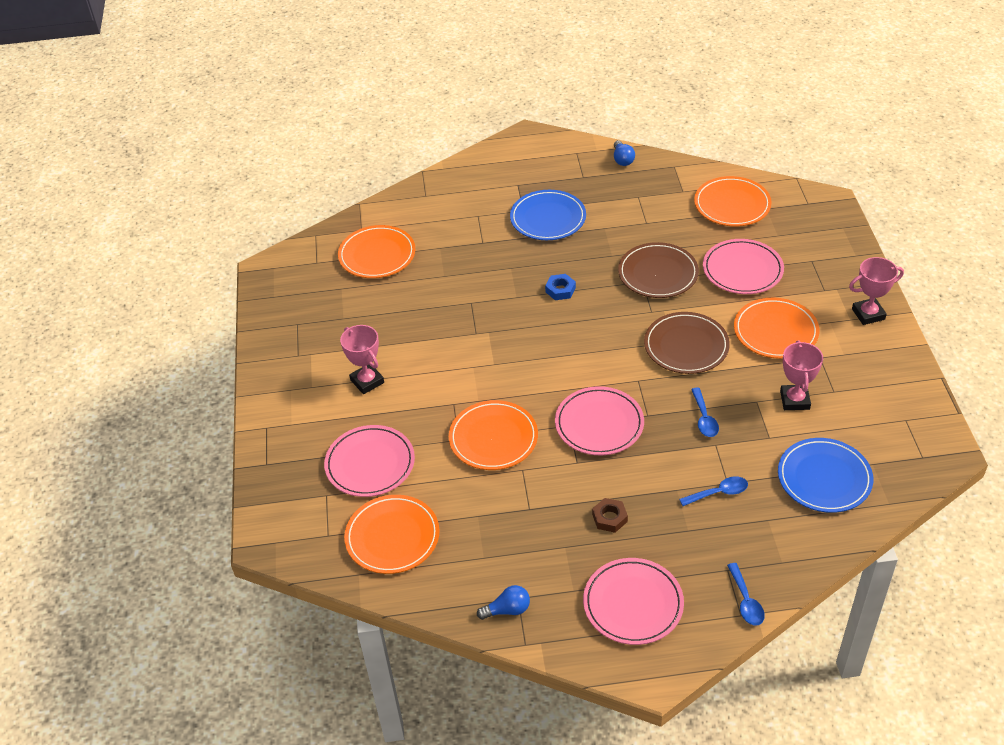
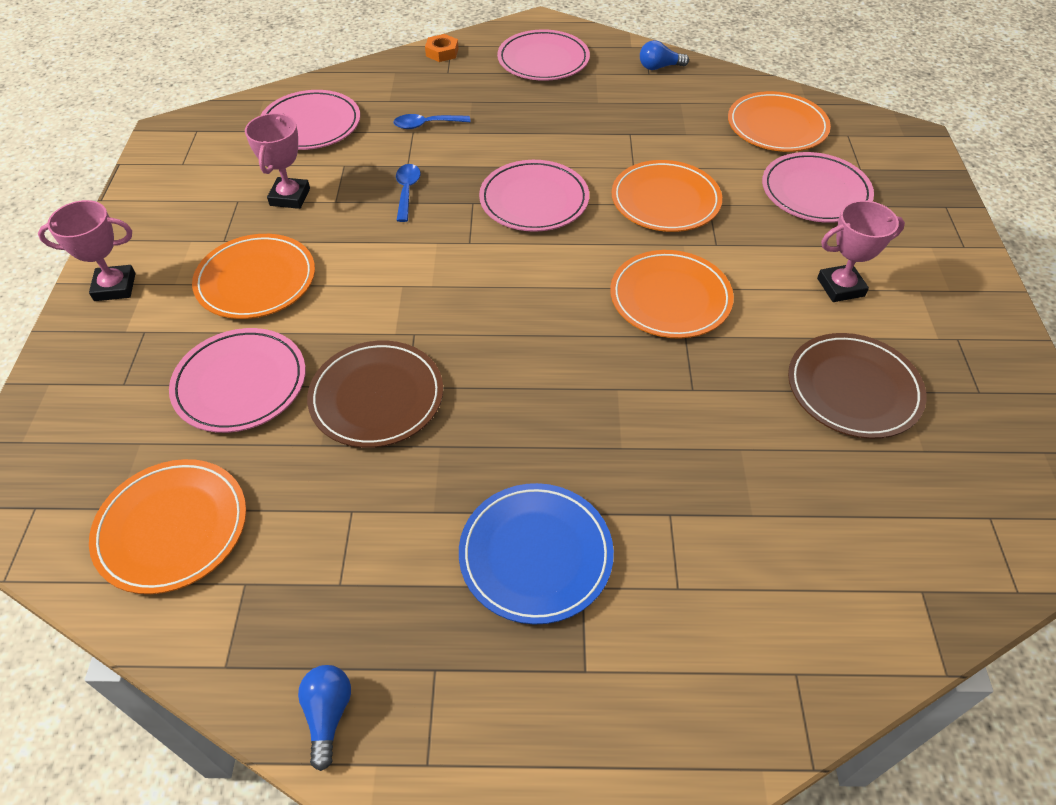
camera: 175 degrees left, 5 degrees up
(367, 381) = (840, 287): pink trophy -> pink trophy turned 75 degrees counterclockwise
(377, 255) = (874, 516): orange plate -> orange plate (670, 298)
(560, 290) = (543, 391): blue nut -> none
(609, 518) = (547, 118): brown nut -> none
(686, 346) = (387, 277): brown plate -> brown plate (853, 389)
(746, 601) = (442, 52): blue spoon -> orange nut
(824, 478) = (311, 125): blue plate -> pink plate

